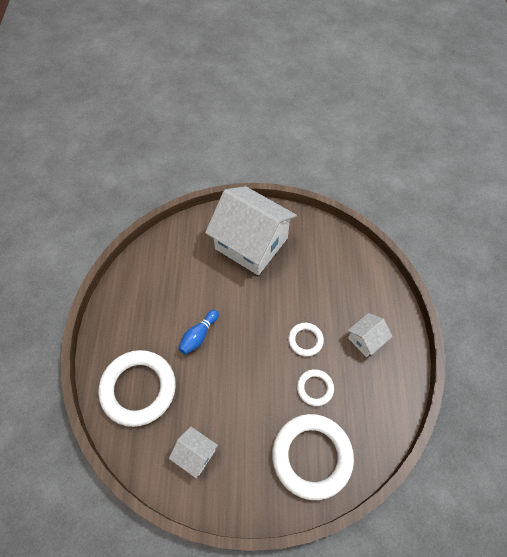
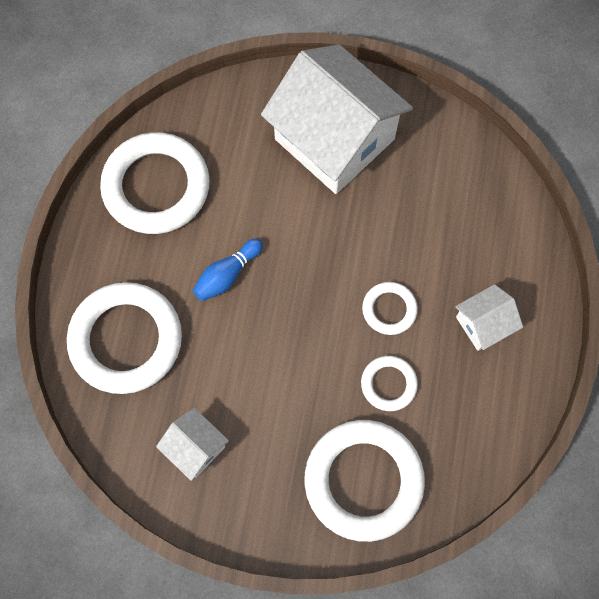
camera: 10 degrees right, 10 degrees up
(145, 288) = (156, 187): none -> white ring

